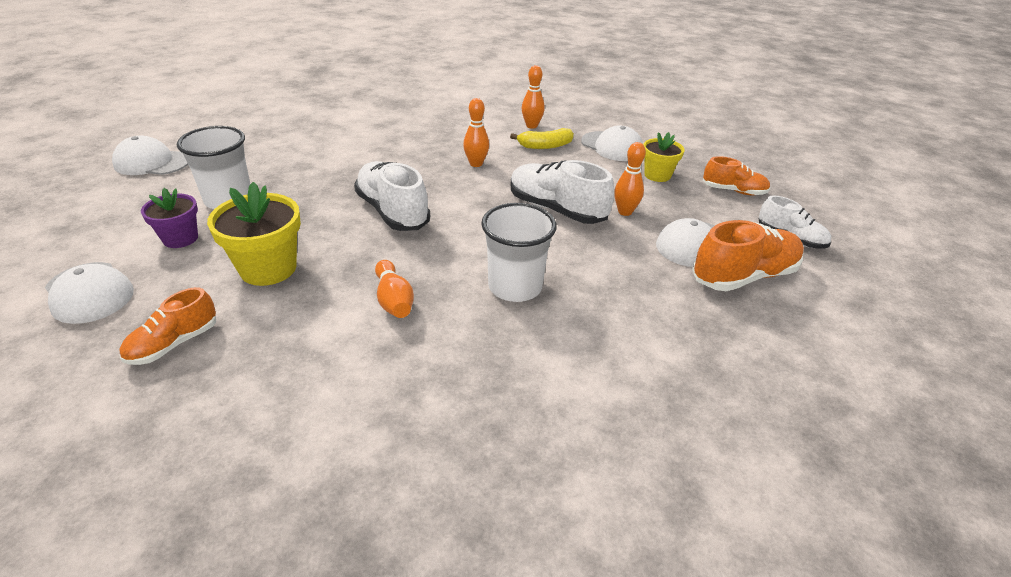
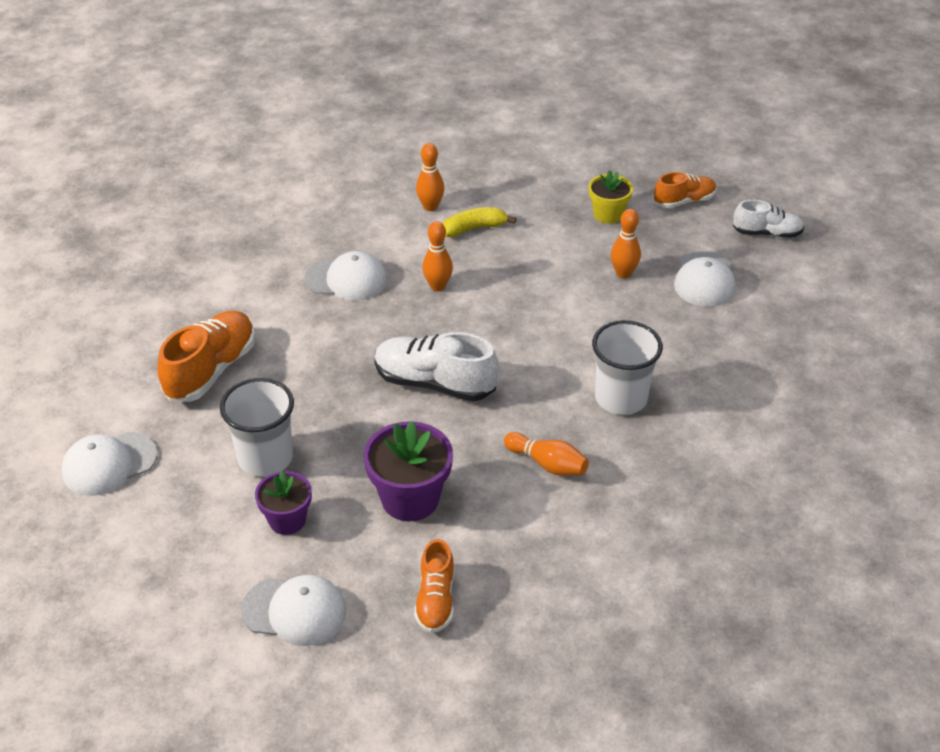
camera: 35 degrees left, 5 degrees up
(268, 268) = (410, 499): yellow flower pot -> purple flower pot
(545, 146) = (474, 228): yellow banana -> yellow banana turned 150 degrees counterclockwise
(556, 209) = (567, 302): white shoe -> none
(612, 146) = (534, 197): white cap -> white cap (346, 279)
(743, 276) = (766, 292): orange shoe -> orange shoe (211, 370)

